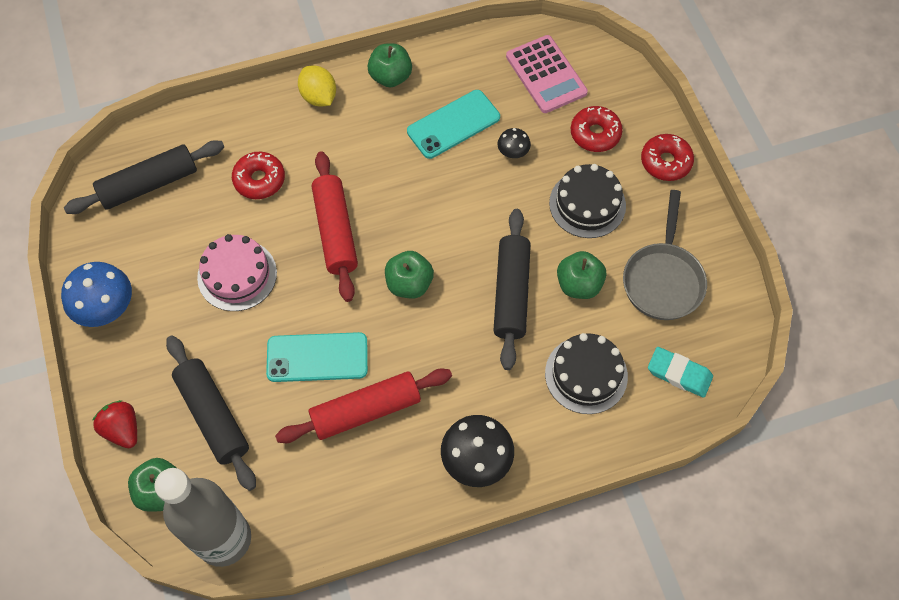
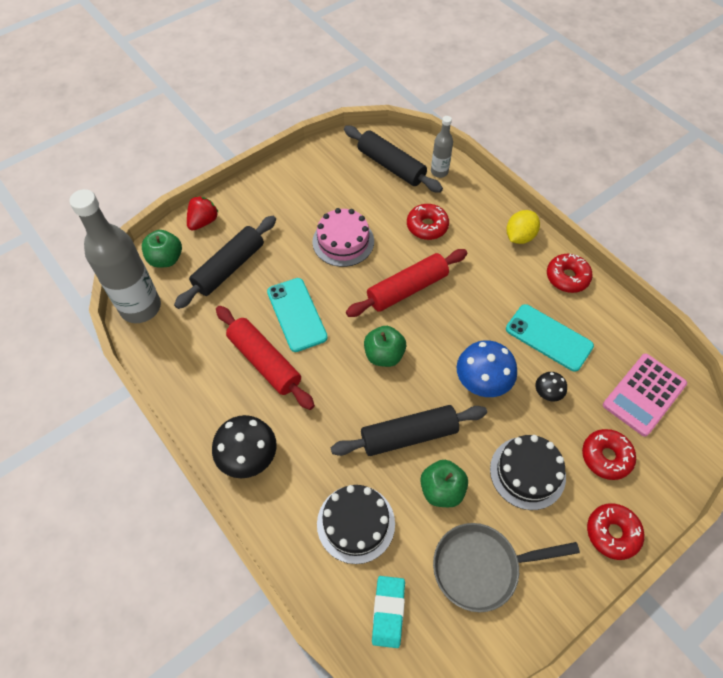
camera: 70 degrees right, 5 degrees down
(106, 307) = (288, 179): blue mushroom -> blue mushroom (482, 381)
(186, 137) = (439, 172): none -> grey bottle
(390, 77) = (567, 277): green apple -> red donut

